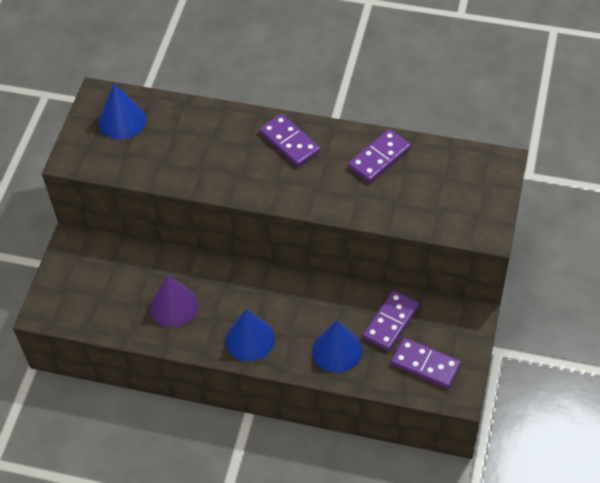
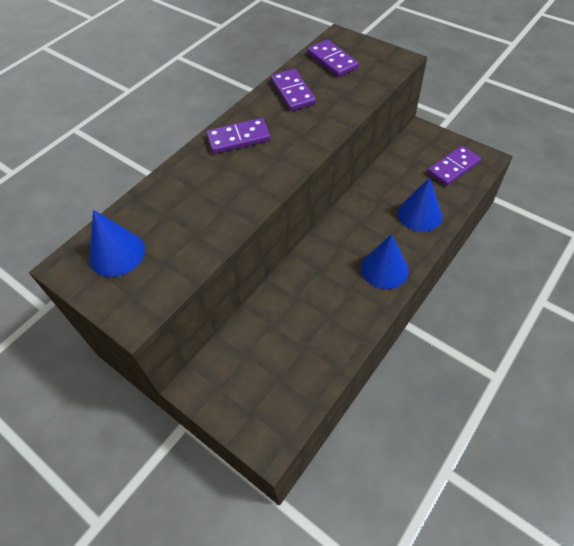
camera: 65 degrees left, 0 degrees up
(174, 306) = (321, 316): purple cone -> none
(390, 322) = (406, 175): purple domino -> purple domino (332, 61)

